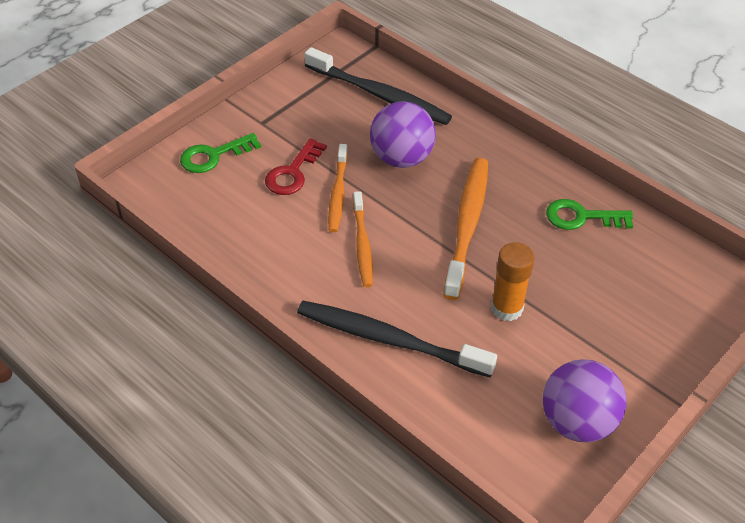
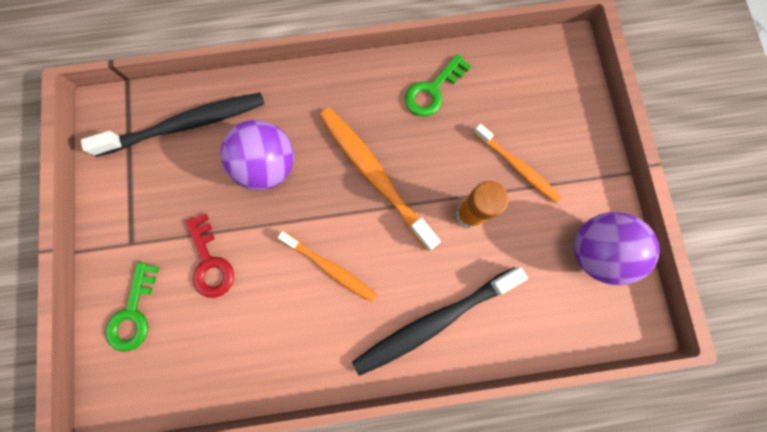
camera: 50 degrees left, 30 degrees up
(338, 193) = (263, 244): orange toothbrush -> orange toothbrush (517, 167)

